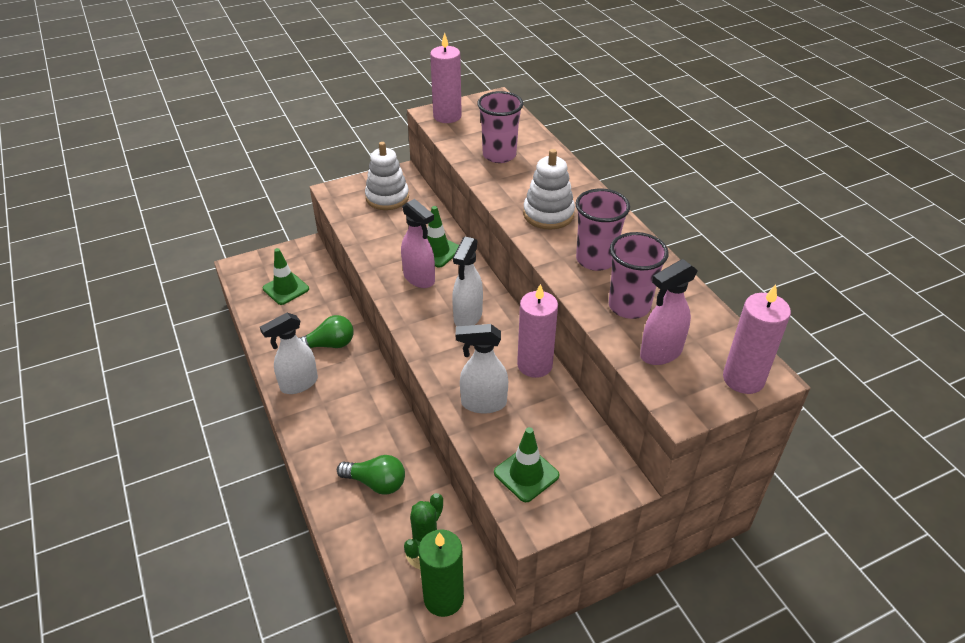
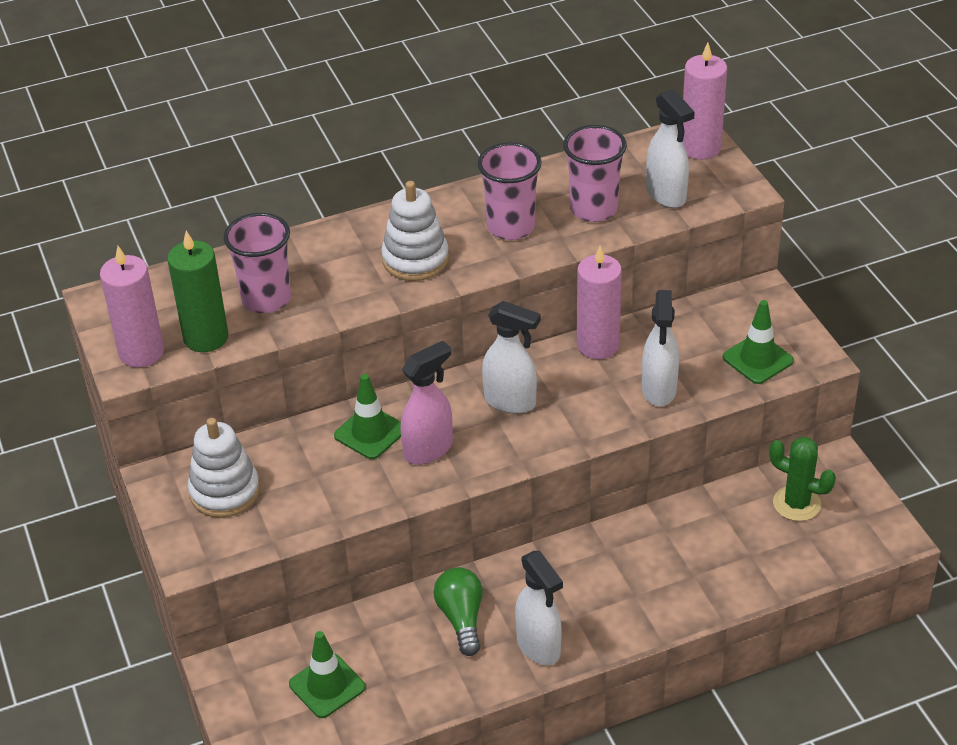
camera: 85 degrees left, 0 degrees up
(376, 483) = (706, 552): green light bulb -> none
(443, 598) = (851, 489): green candle -> green candle (206, 337)
(660, 353) = (666, 195): pink spray bottle -> white spray bottle

